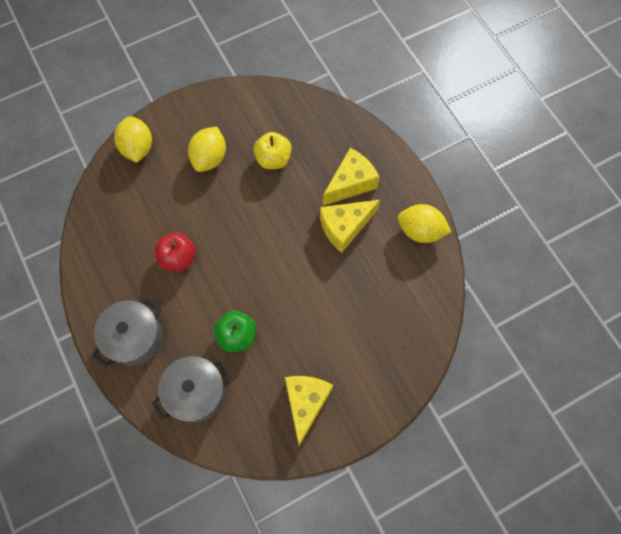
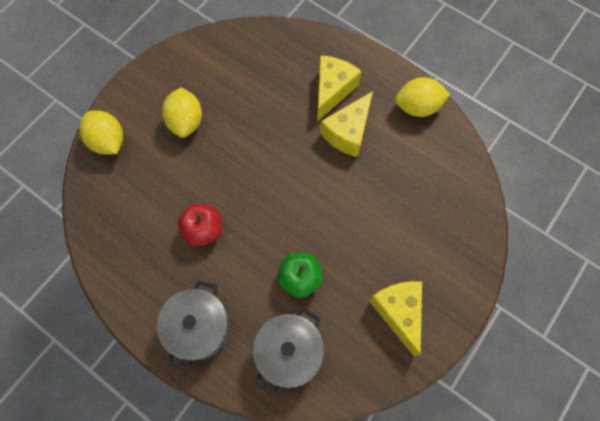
camera: 25 degrees left, 0 degrees up
(273, 159) = (248, 98): yellow apple -> none

